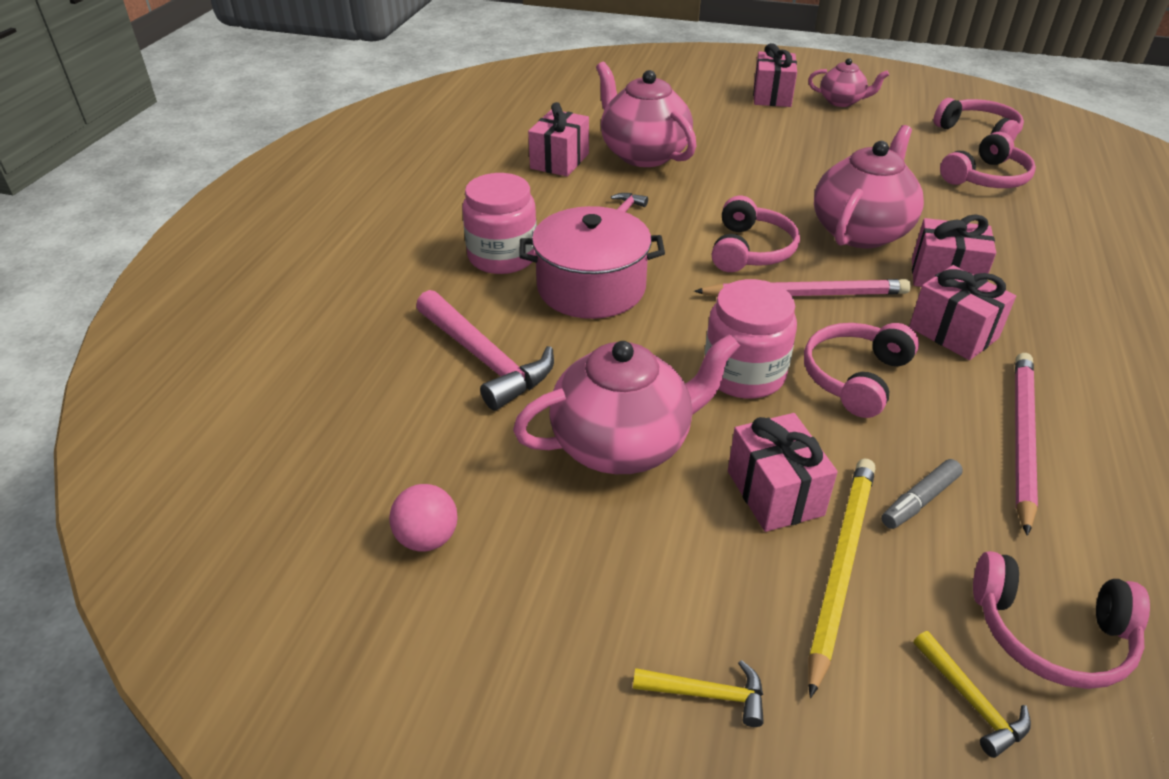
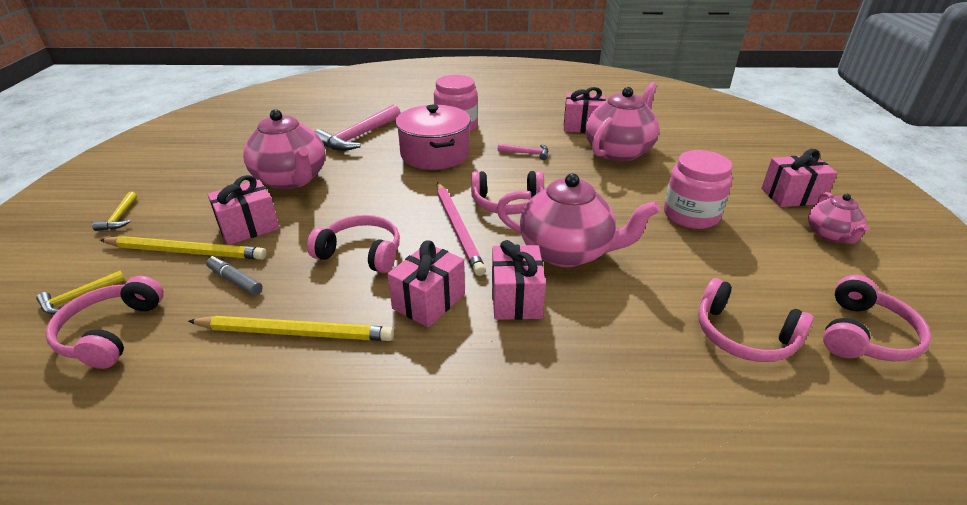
camera: 75 degrees right, 5 degrees down
(427, 538) = (231, 144): pink ball -> none
(744, 374) = (357, 210): pink jar -> pink jar (691, 215)
(1021, 439) = (295, 332): pink pencil -> yellow pencil

